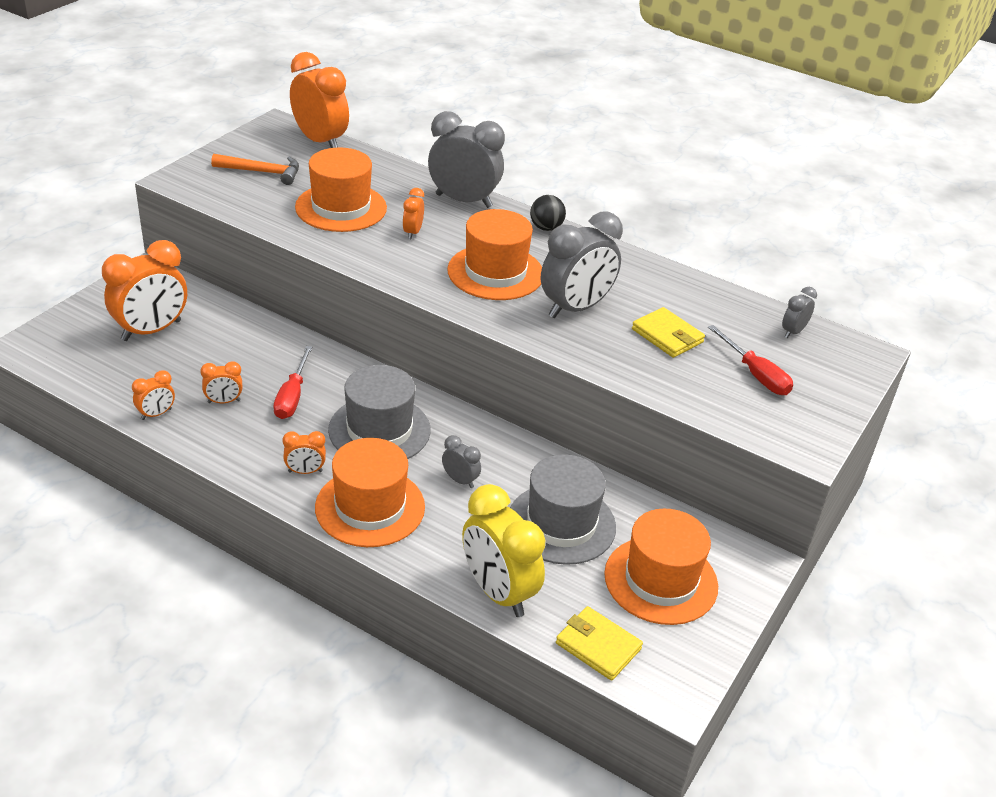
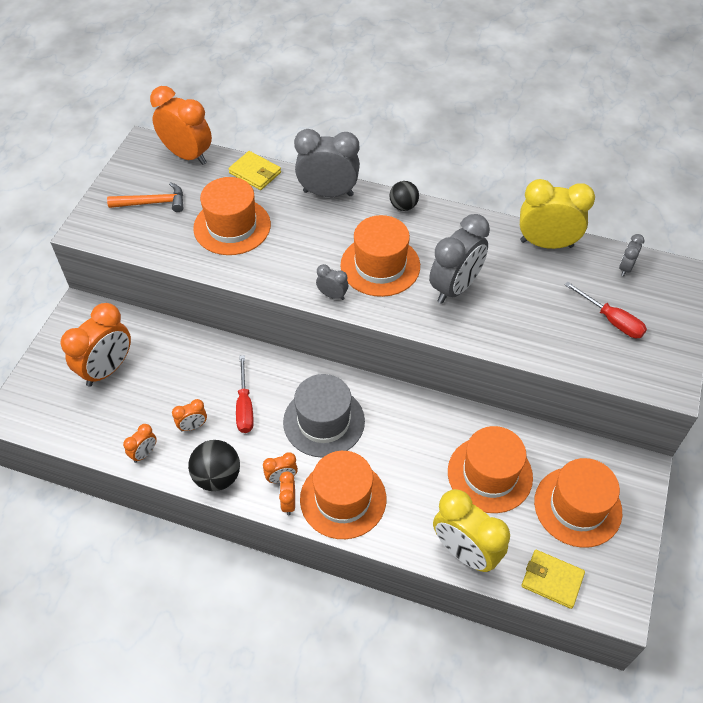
camera: 10 degrees left, 15 degrees up
(230, 453) = (217, 477): none -> black ball
(413, 232) = (300, 239): orange clock -> orange clock (288, 503)
(460, 480) = (401, 454): grey clock -> grey clock (332, 295)
(561, 524) = (489, 474): grey hat -> orange hat
(667, 336) = (533, 298): yellow wallet -> yellow wallet (255, 173)
(703, 292) = (546, 244): none -> yellow clock

